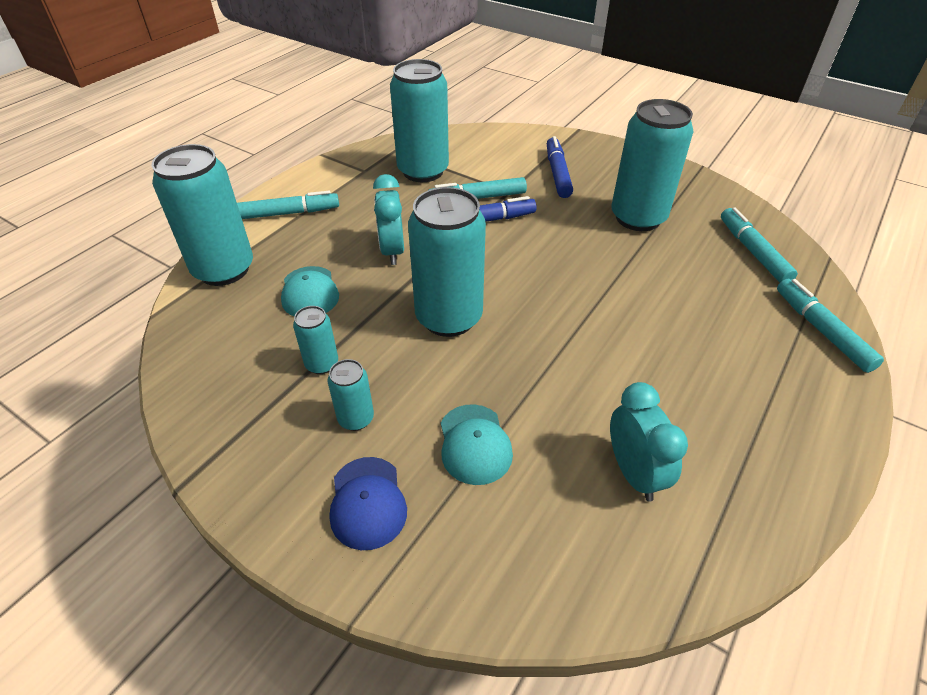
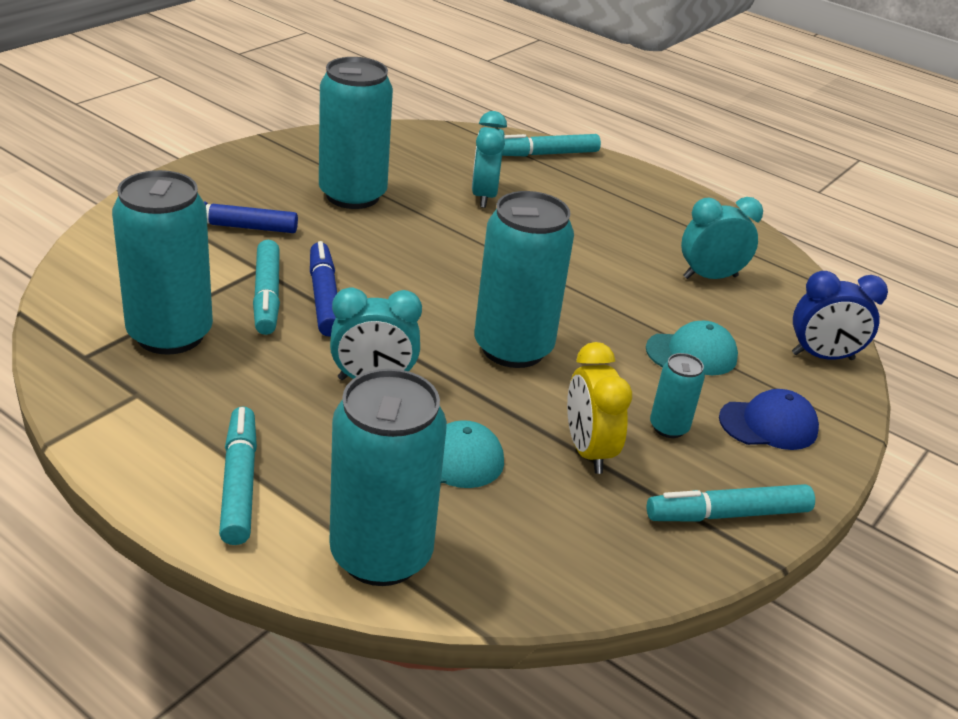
camera: 90 degrees left, 10 degrees down
(322, 364) = (588, 451): turquoise can -> yellow clock
(504, 580) = (822, 356): none -> blue clock
(692, 290) = (484, 196): none -> turquoise clock
(753, 252) = (430, 151): turquoise marker -> turquoise marker (727, 514)

